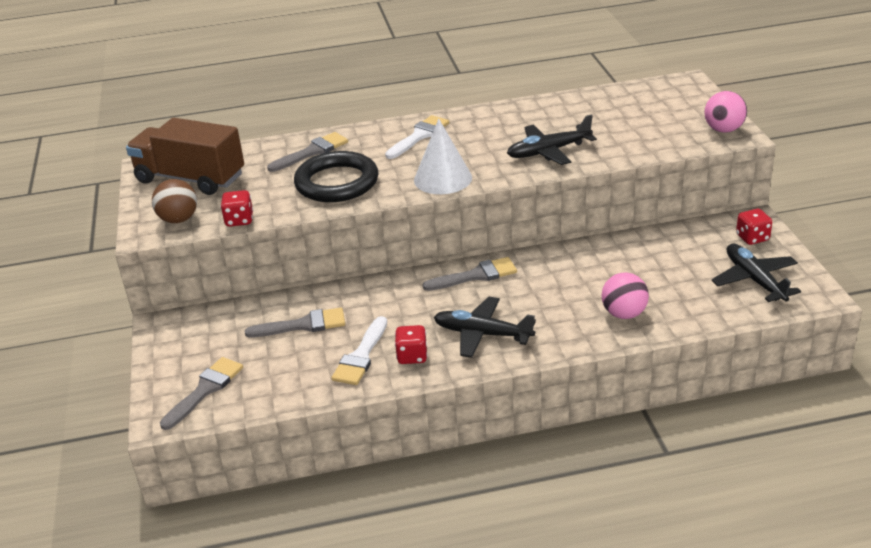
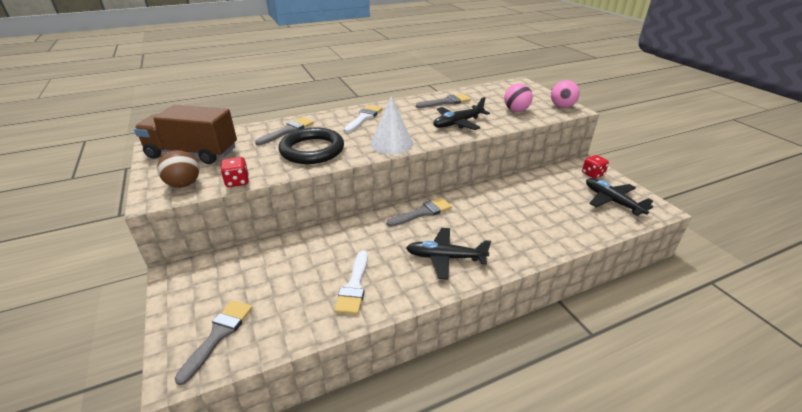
camera: 15 degrees left, 0 degrees up
(303, 325) = (299, 263): grey brush -> grey brush (446, 102)
(412, 356) = (396, 282): red dice -> none
(624, 314) = (540, 232): pink ball -> pink ball (516, 110)

